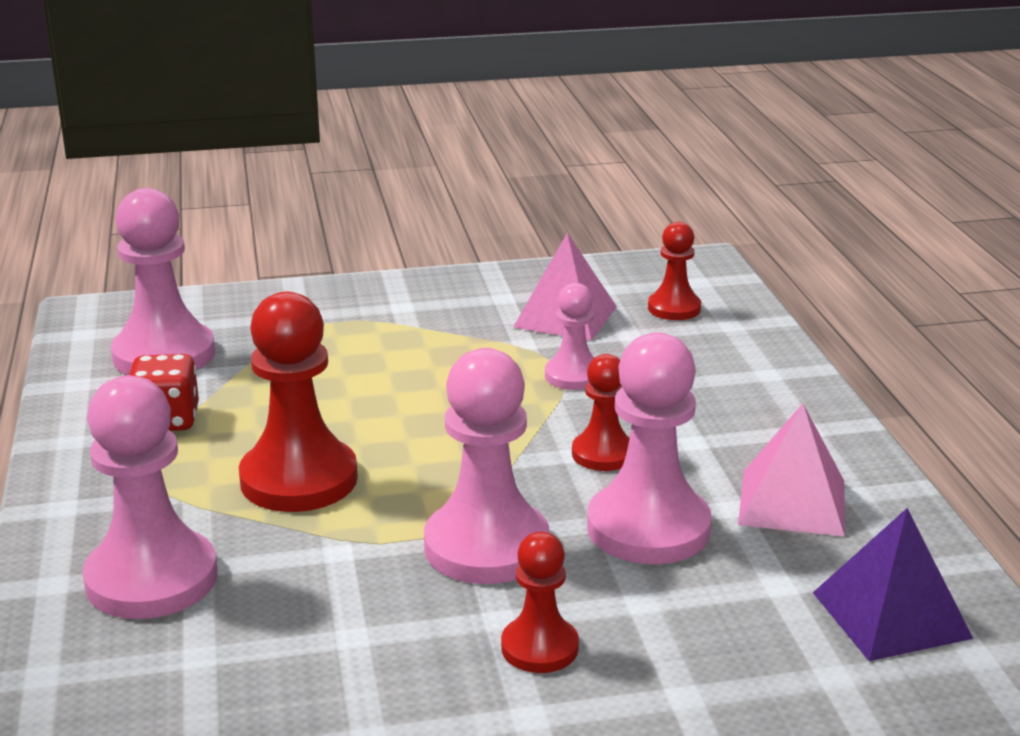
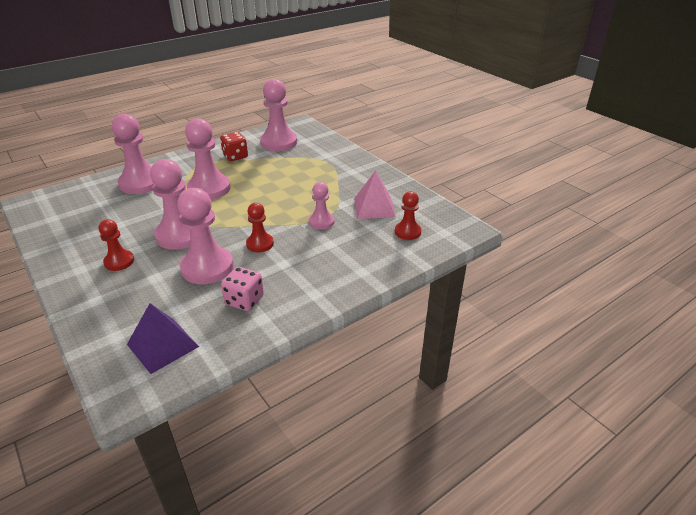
camera: 65 degrees right, 10 degrees up
(299, 479) = (209, 189): red pawn -> pink pawn
(792, 502) = (244, 300): pink pyramid -> pink dice

